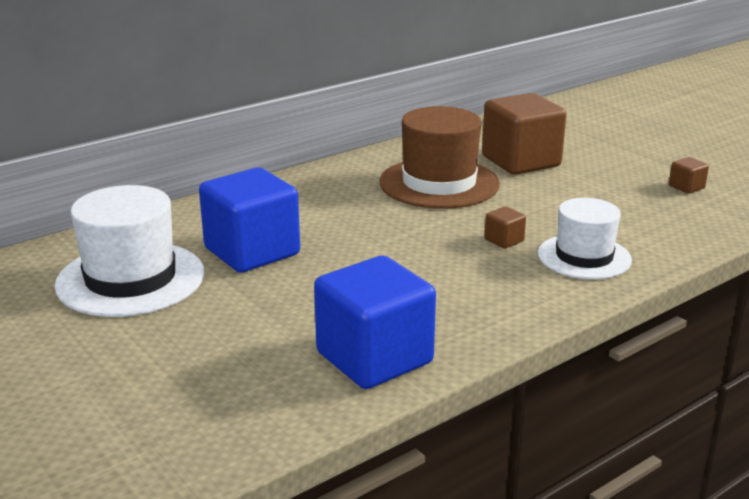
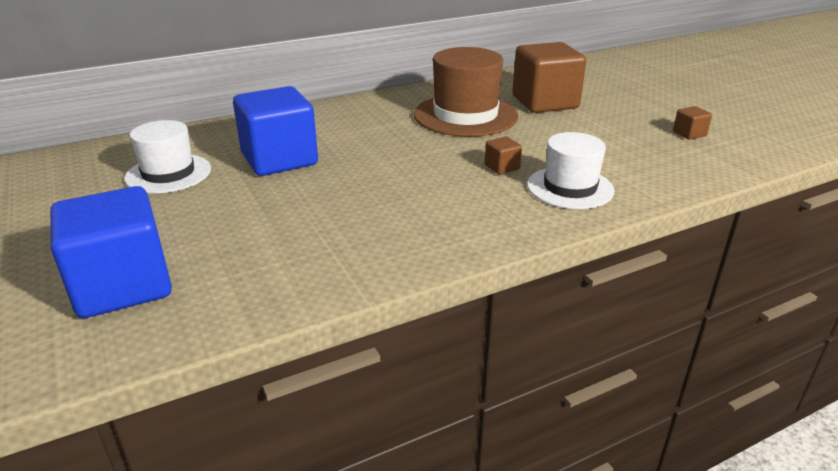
camera: 10 degrees right, 5 degrees up
(130, 279) = (168, 173): white hat -> white hat, size x0.66
(374, 358) = (336, 262): blue cube -> blue cube (123, 286)

